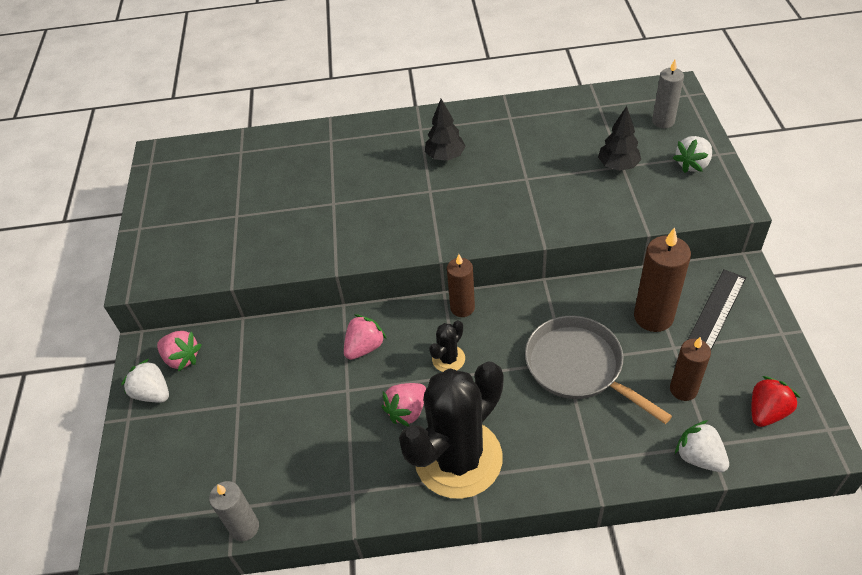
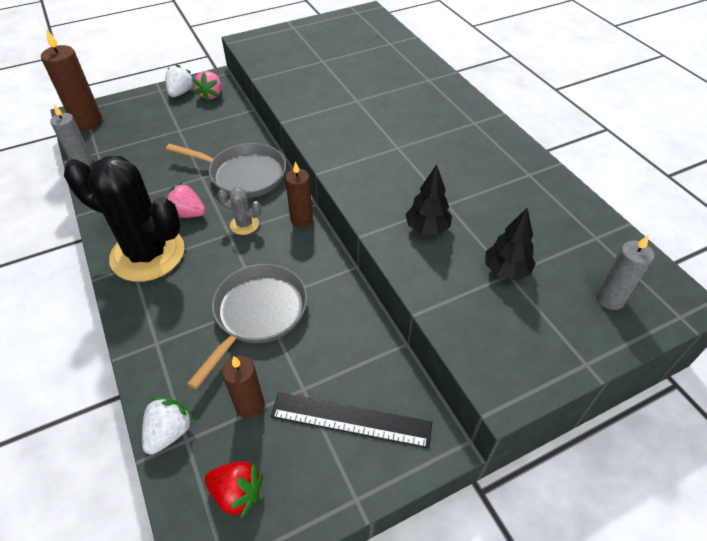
camera: 65 degrees right, 0 degrees up
(364, 347) = (243, 175): pink strawberry -> grey pan
(445, 157) = (446, 146): black tree -> black tree (427, 228)
(448, 359) = (244, 224): black cactus -> grey cactus
(653, 317) = (338, 364): brown candle -> brown candle (87, 122)
(692, 164) = (550, 339): white strawberry -> none

